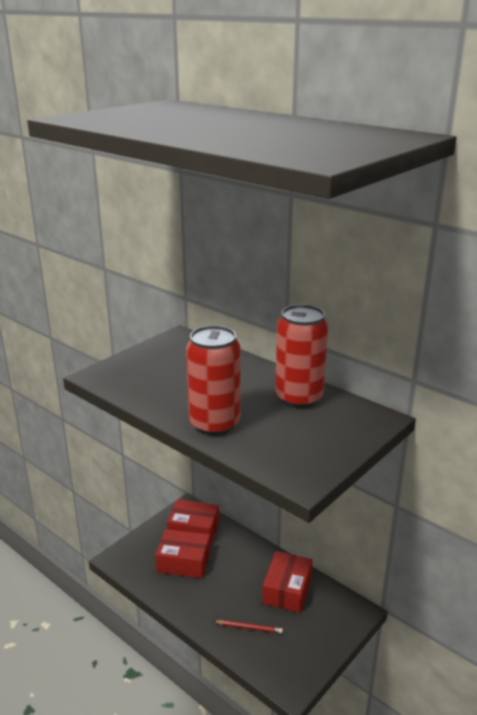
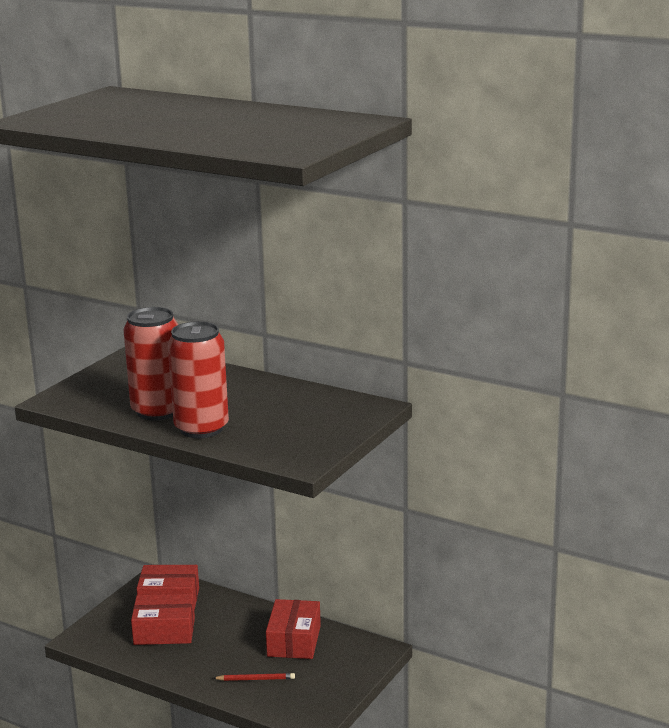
camera: 10 degrees left, 5 degrees down
(299, 398) = (287, 398): red can -> red can (157, 411)

